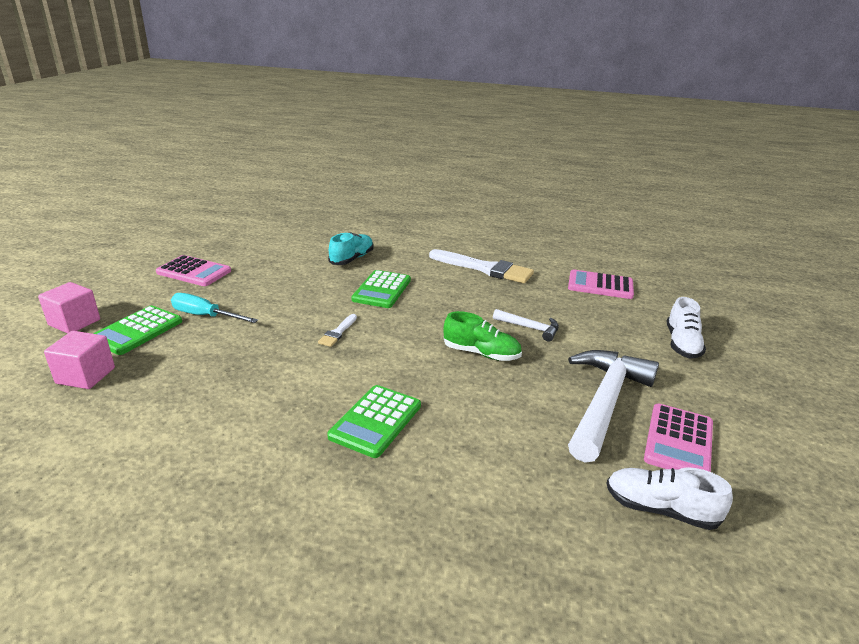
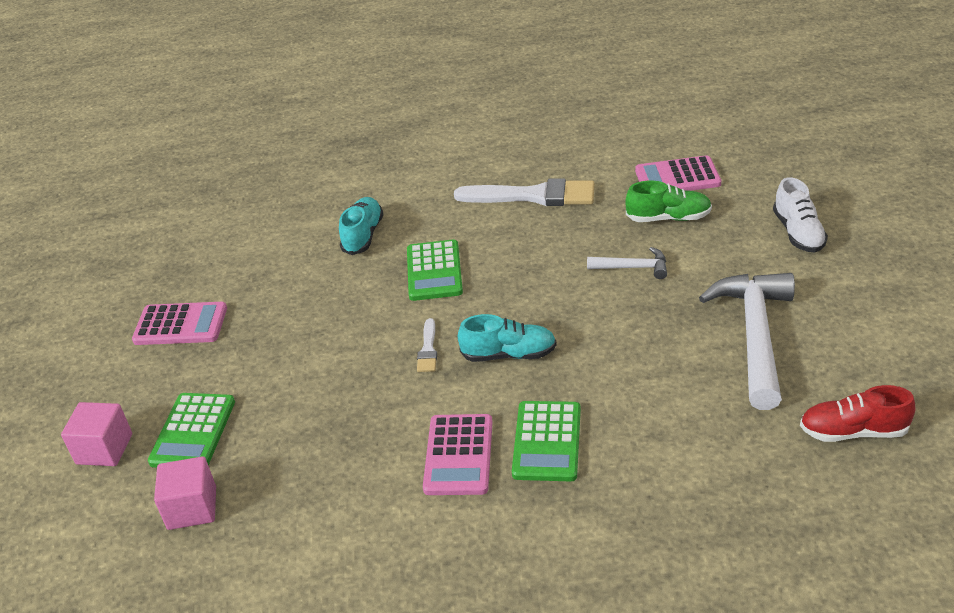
camera: 15 degrees left, 10 degrees up
(205, 316) = (255, 383): turquoise screwdriver -> none
(393, 353) = (509, 354): none -> turquoise shoe
(481, 353) = (601, 320): green shoe -> green shoe (668, 218)
(660, 509) = (853, 431): white shoe -> red shoe
(678, 441) = (841, 355): pink calculator -> pink calculator (458, 455)

